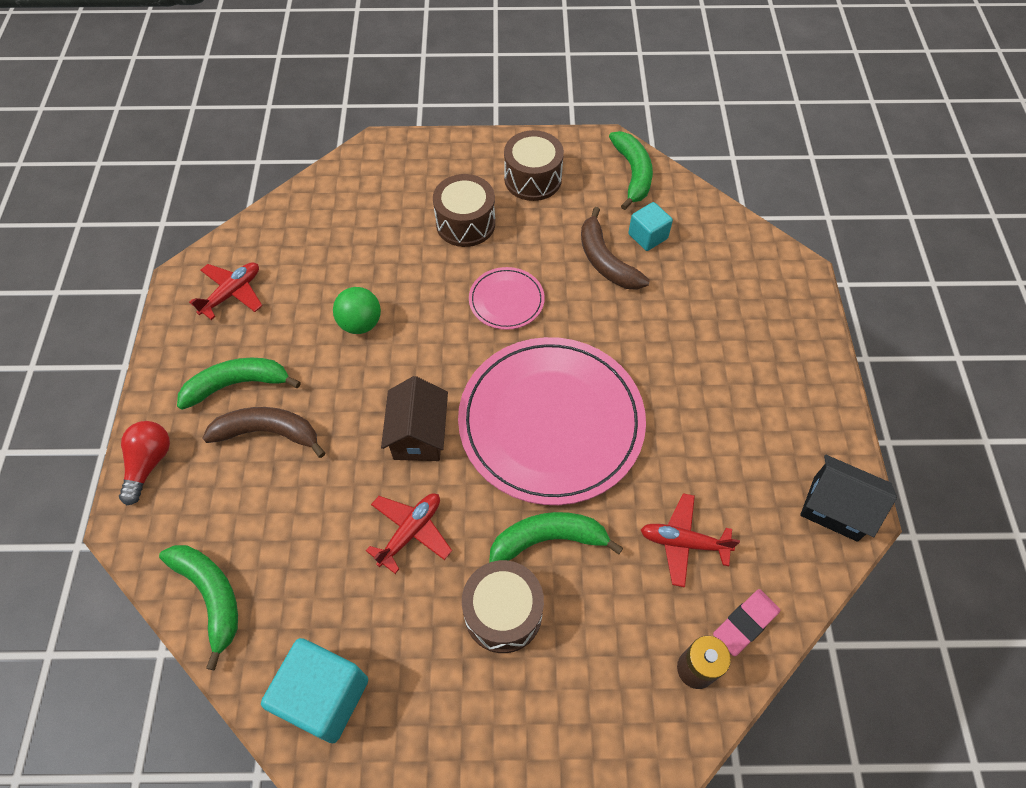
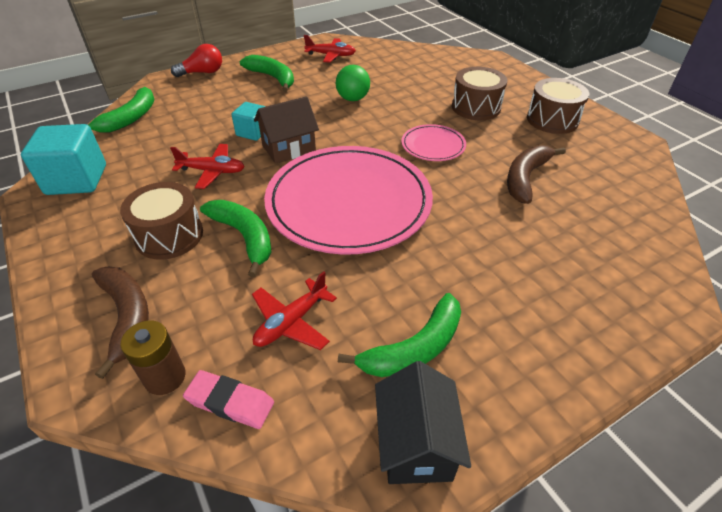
camera: 60 degrees right, 15 degrees down
(268, 432) = (248, 97): brown banana -> brown banana (127, 317)
(633, 173) = (629, 163): green banana -> green banana (414, 348)
(647, 236) = (579, 192): turquoise cube -> turquoise cube (253, 132)
(683, 542) = (291, 322): red plane -> red plane turned 120 degrees counterclockwise

